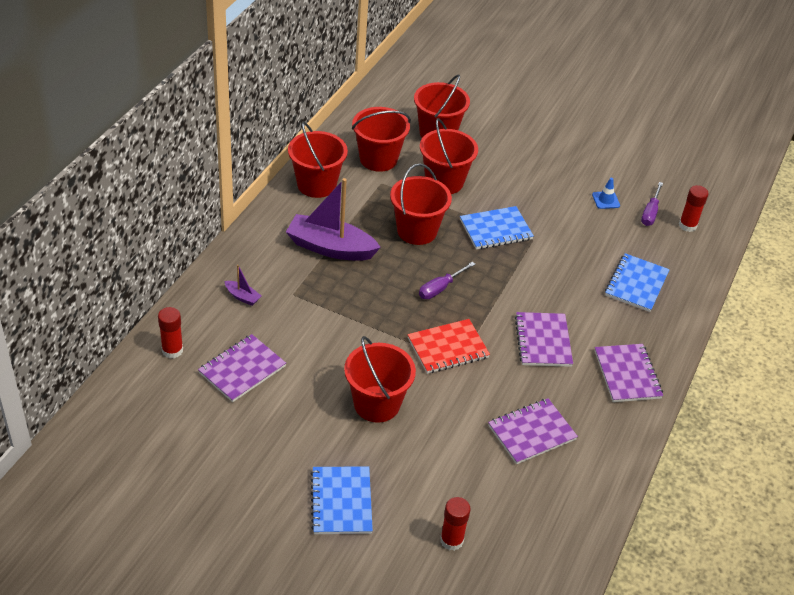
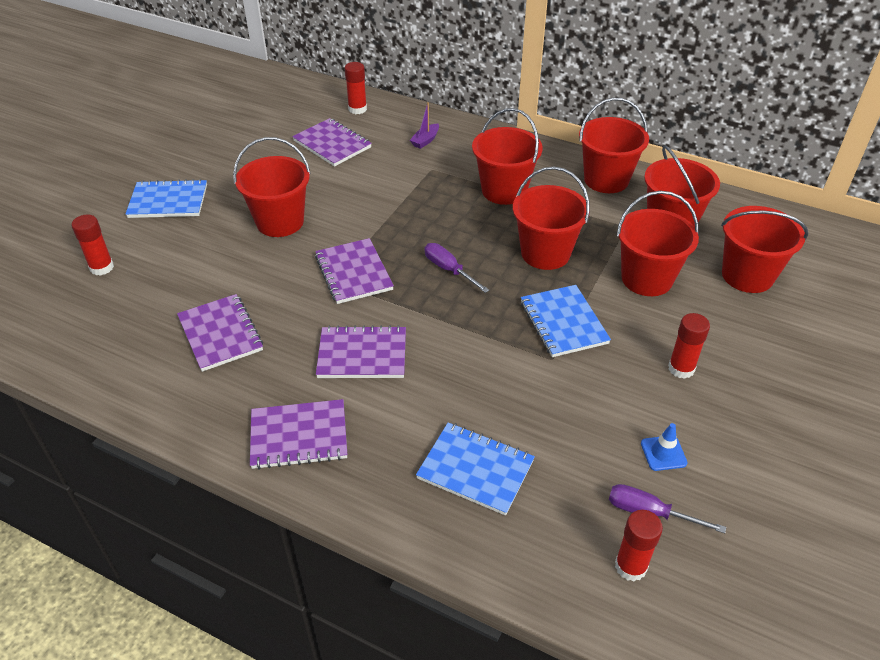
camera: 95 degrees right, 0 degrees up
(330, 248) = (504, 191): purple boat -> red bucket
(448, 348) = (353, 273): red notebook -> purple notebook
(533, 180) = (681, 368): none -> red glue stick

